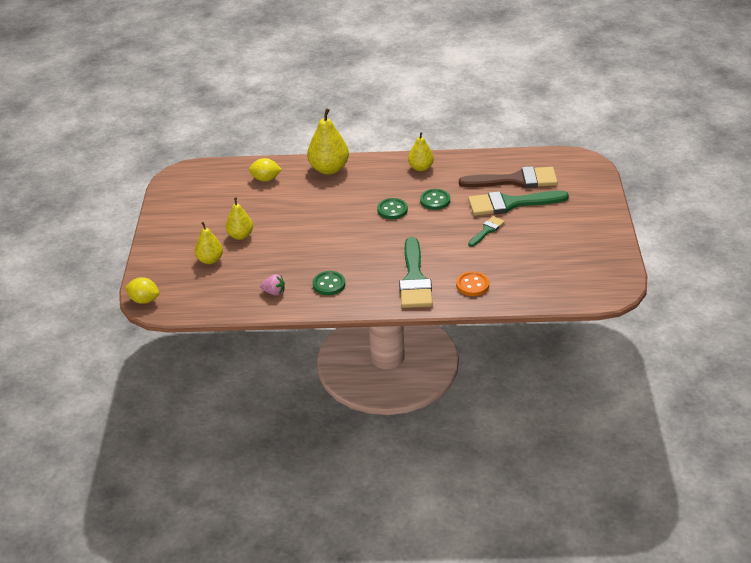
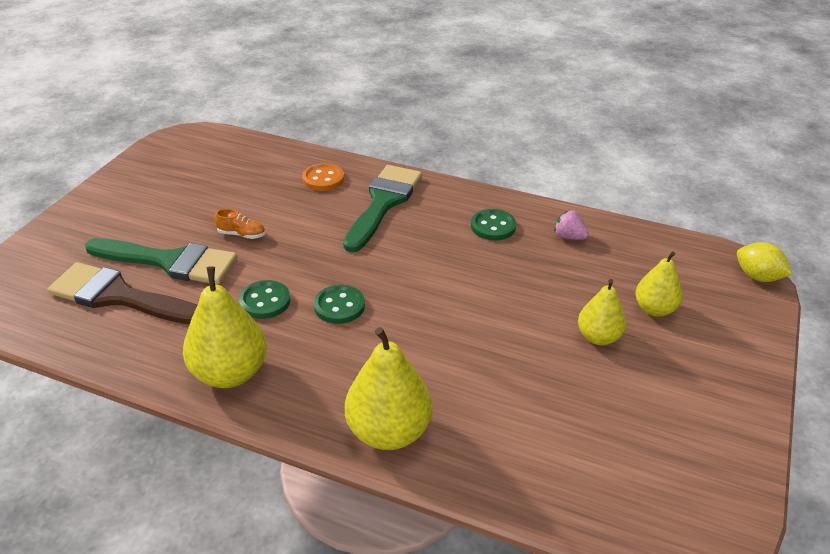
camera: 160 degrees left, 0 degrees up
(266, 179) = (521, 451): yellow lemon -> none
(421, 168) = (230, 373): yellow pear -> yellow pear, size x1.62
(487, 230) = (241, 234): green brush -> orange shoe

